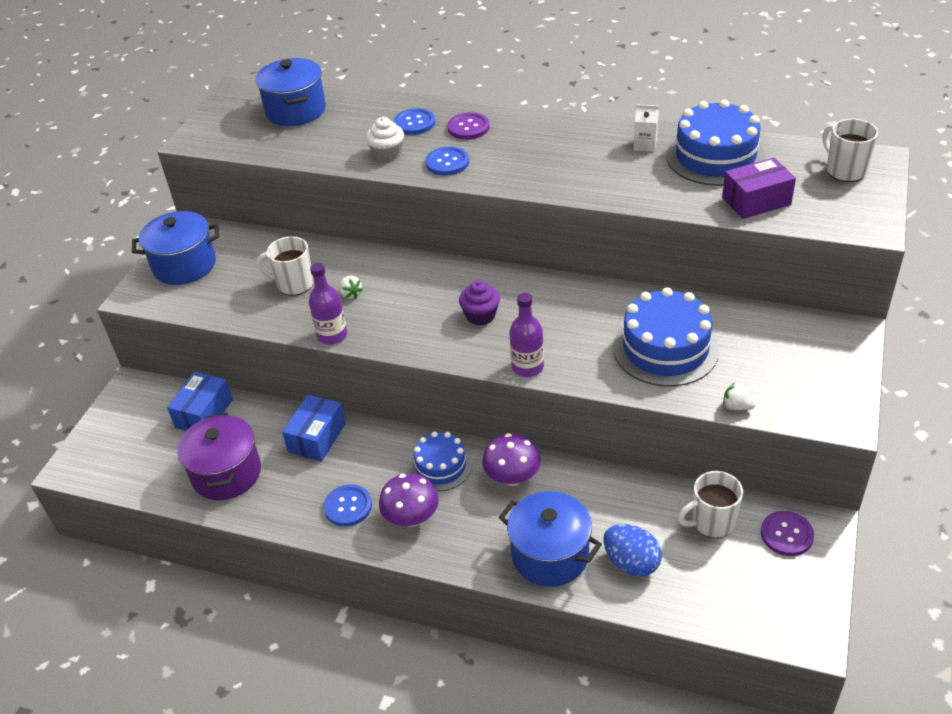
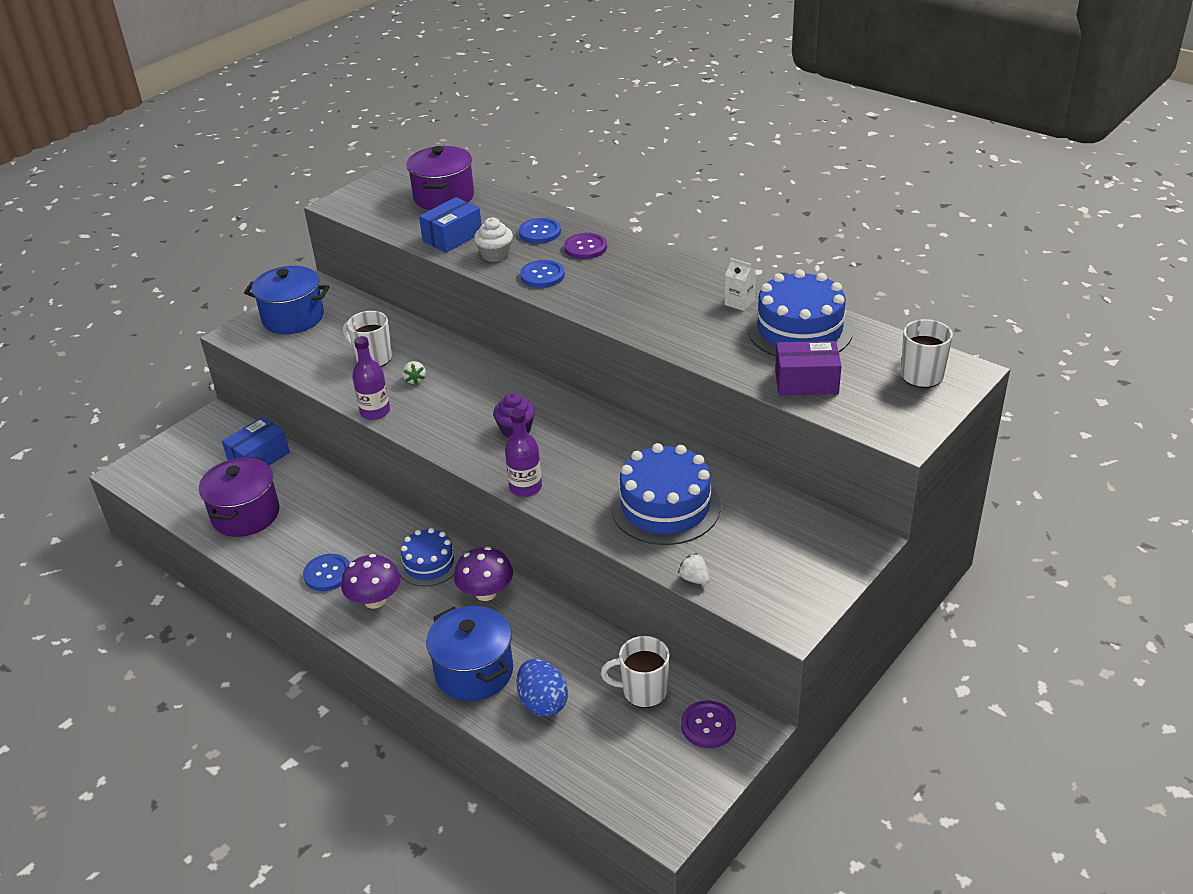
camera: 20 degrees right, 5 degrees down
(296, 110) = (444, 197): blue pot -> purple pot
(317, 438) = (339, 506): blue box -> blue box (452, 237)

